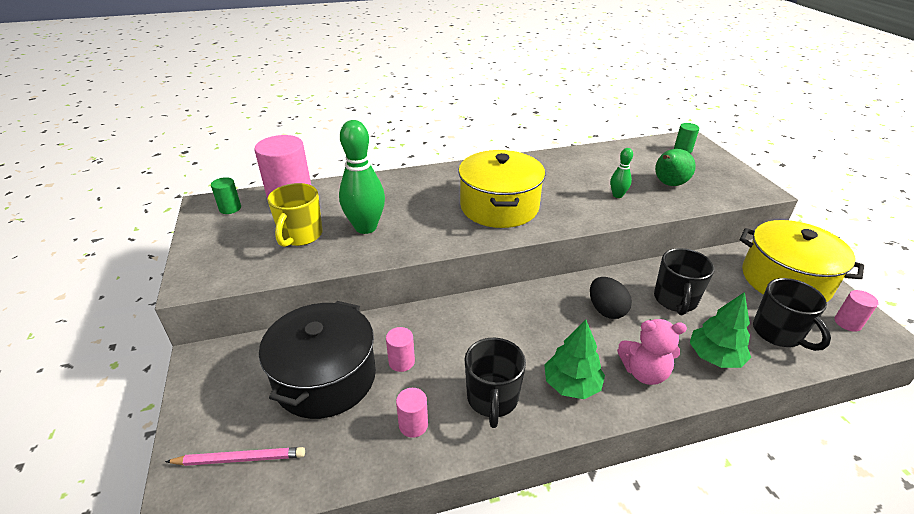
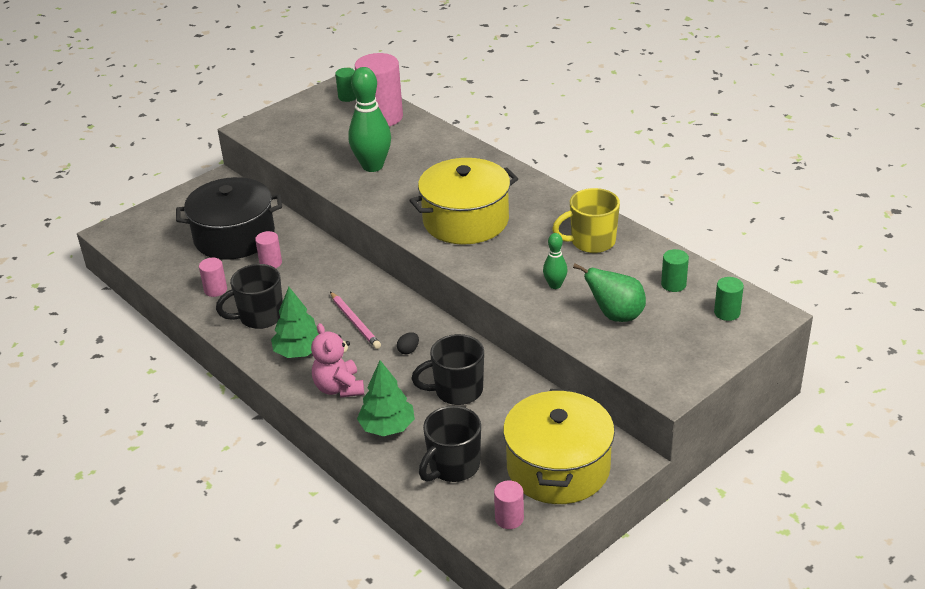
camera: 65 degrees right, 0 degrees up
(239, 459) = (152, 234): pink pencil -> pink pencil (355, 322)
(300, 236) = (337, 143): yellow mug -> yellow mug (591, 242)
(606, 310) = (408, 350): black egg -> black egg, size x0.52
(642, 156) = (673, 284): none -> green cylinder

